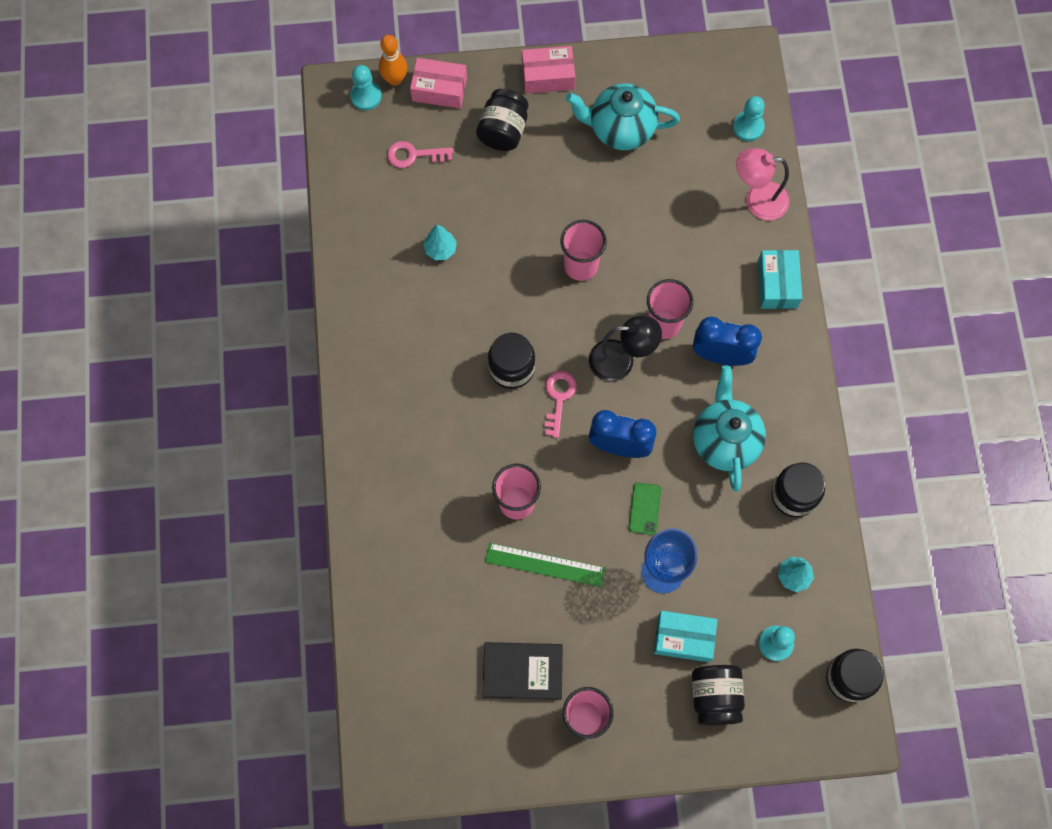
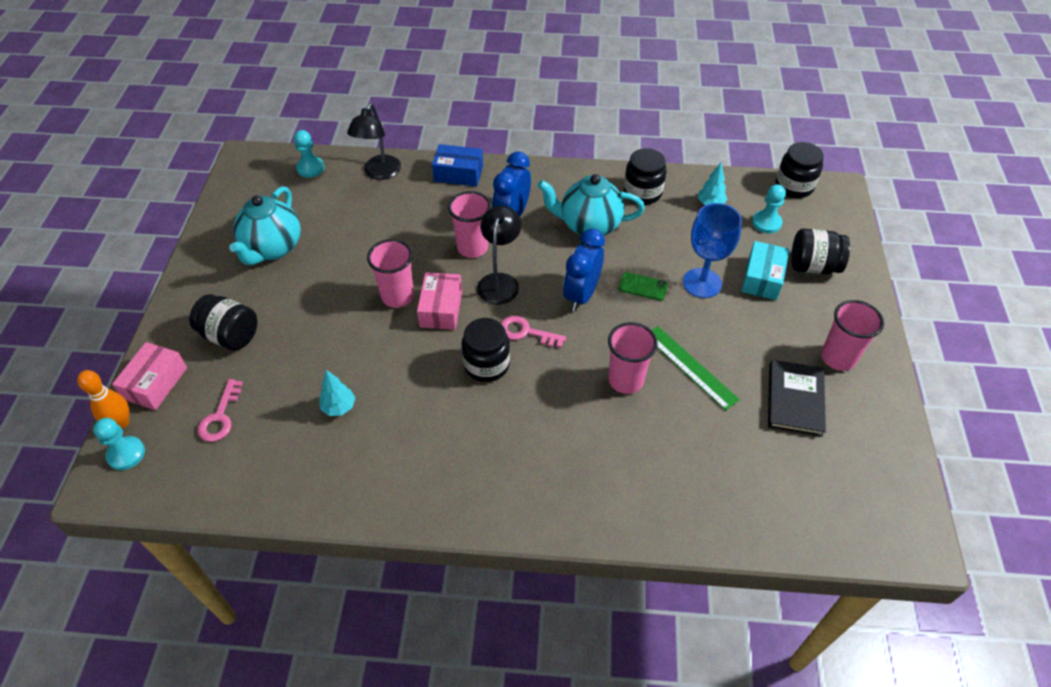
camera: 80 degrees left, 20 degrees down
(545, 565) = (690, 367): green ruler -> green ruler turned 60 degrees counterclockwise
(548, 76) = (190, 292): pink box -> pink box (441, 309)
(757, 200) = (379, 173): pink lamp -> black lamp
(777, 284) = (458, 174): turquoise box -> blue box

